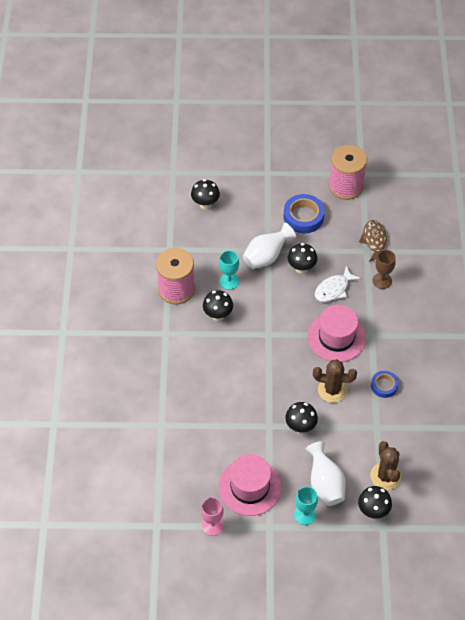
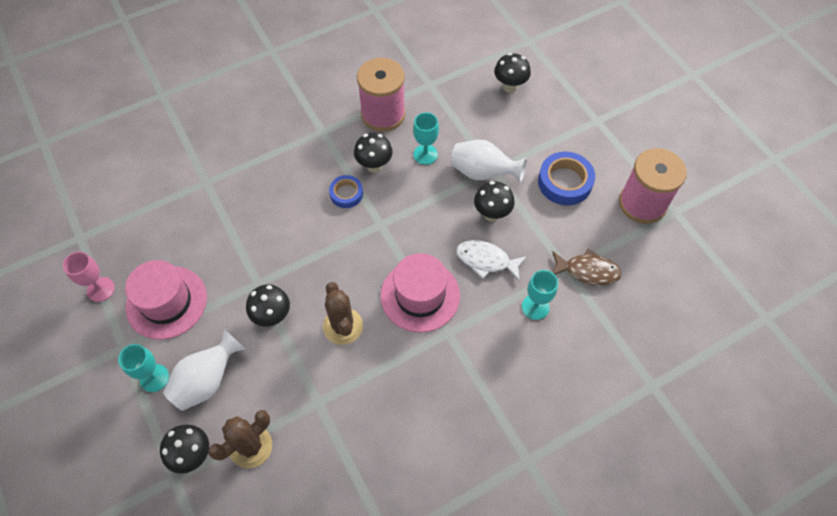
camera: 60 degrees right, 5 degrees up
(374, 241) = (587, 271): brown fish -> brown fish turned 45 degrees clockwise
(382, 280) = (535, 307): brown goblet -> turquoise goblet
(384, 386) = (382, 382): blue tape -> blue tape (346, 194)

